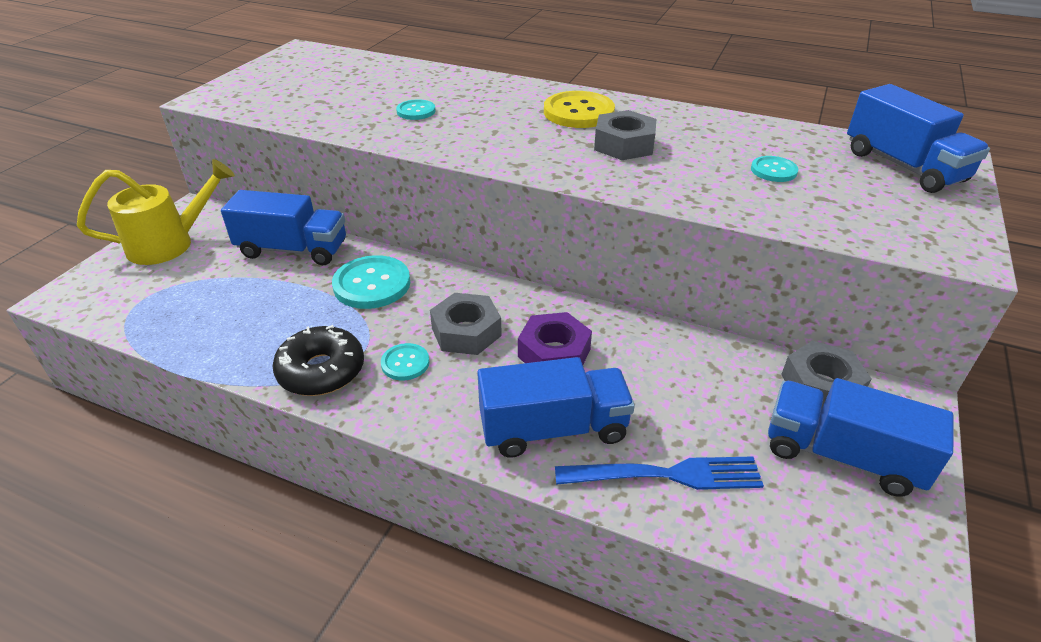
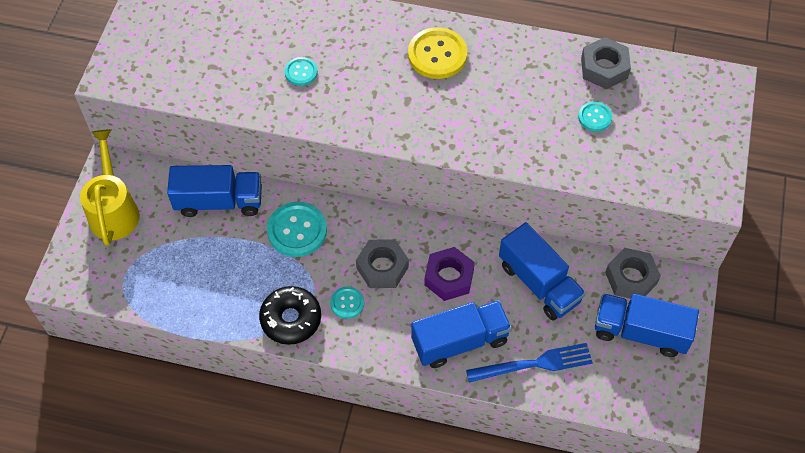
camera: 10 degrees left, 20 degrees up
(170, 244) = (114, 210): yellow watering can -> yellow watering can turned 60 degrees counterclockwise
(624, 145) = (480, 98): grey nut -> grey nut (604, 68)
(903, 166) = (689, 98): blue truck -> blue truck (539, 283)

